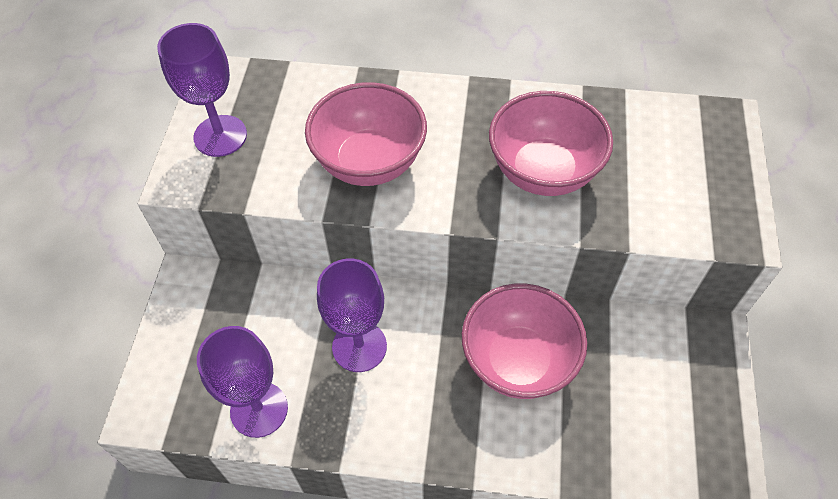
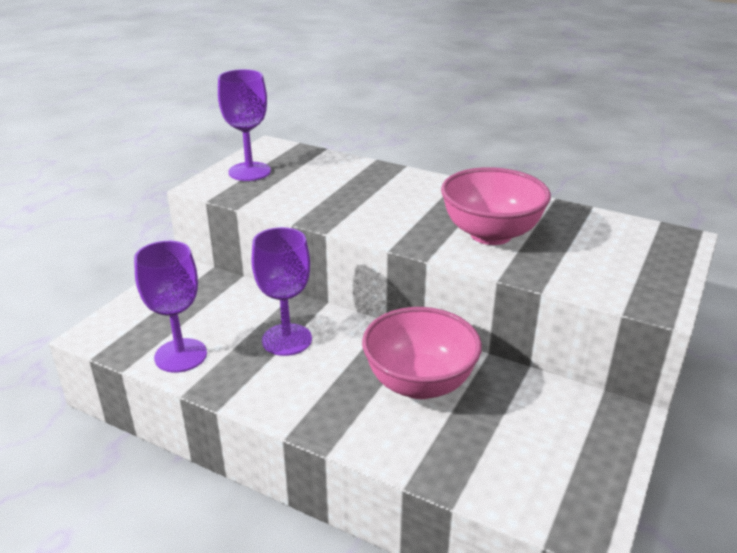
camera: 20 degrees right, 25 degrees down
(369, 162) = (350, 203): pink bowl -> none

